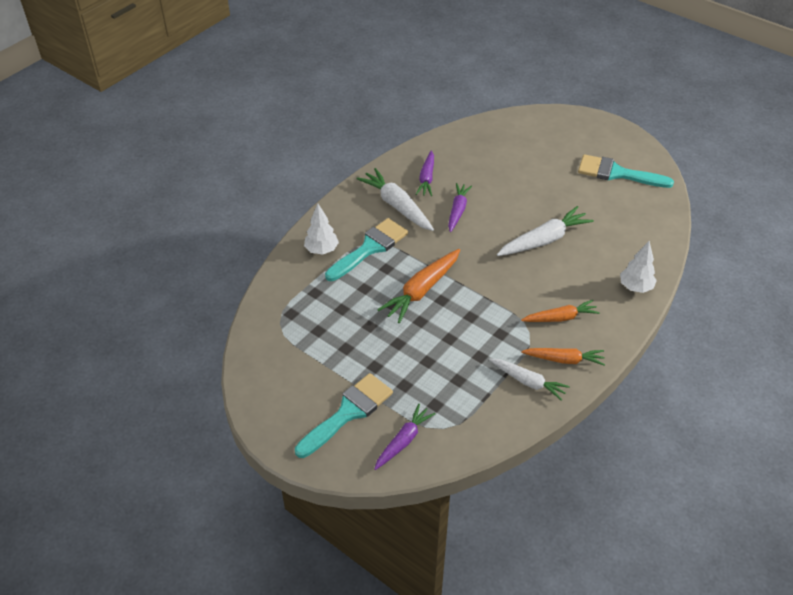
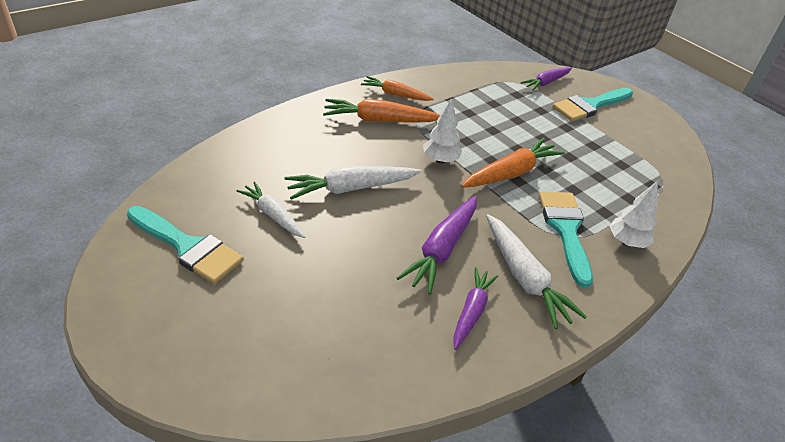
camera: 170 degrees left, 5 degrees down
(370, 248) = (565, 230): turquoise brush -> turquoise brush turned 120 degrees clockwise
(457, 211) = (442, 249): purple carrot -> purple carrot, size x1.51
(528, 382) = (434, 89): white carrot -> white carrot (273, 215)
(560, 318) = (379, 120): orange carrot -> orange carrot, size x1.51
(635, 287) = (287, 125): white tree -> white tree (440, 160)

